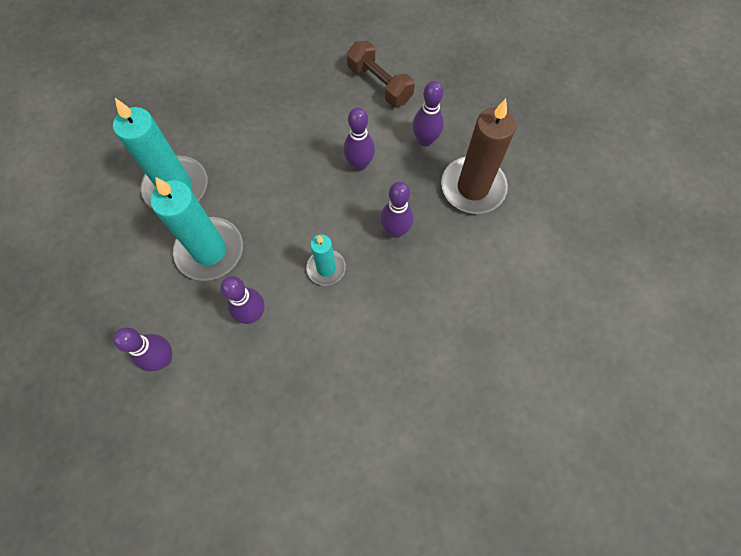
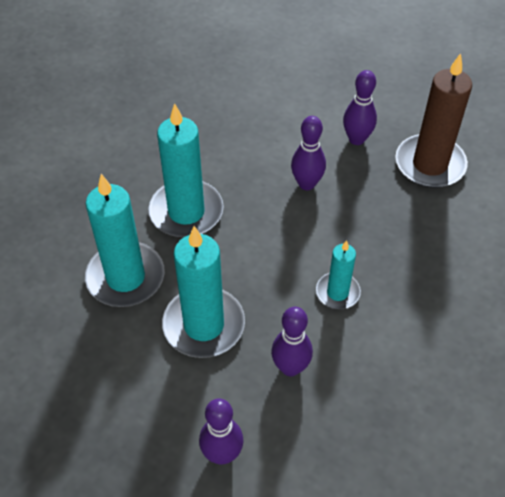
camera: 25 degrees left, 15 degrees down
(252, 151) = (186, 212): none -> turquoise candle
(379, 84) = (278, 105): brown dumbbell -> none
(395, 231) = (382, 231): purple bowling pin -> none

